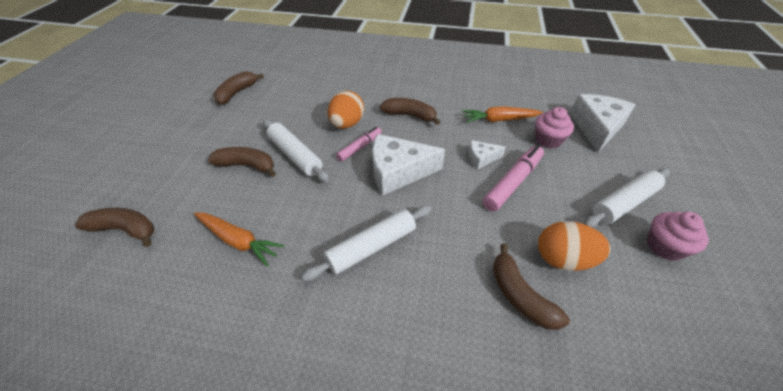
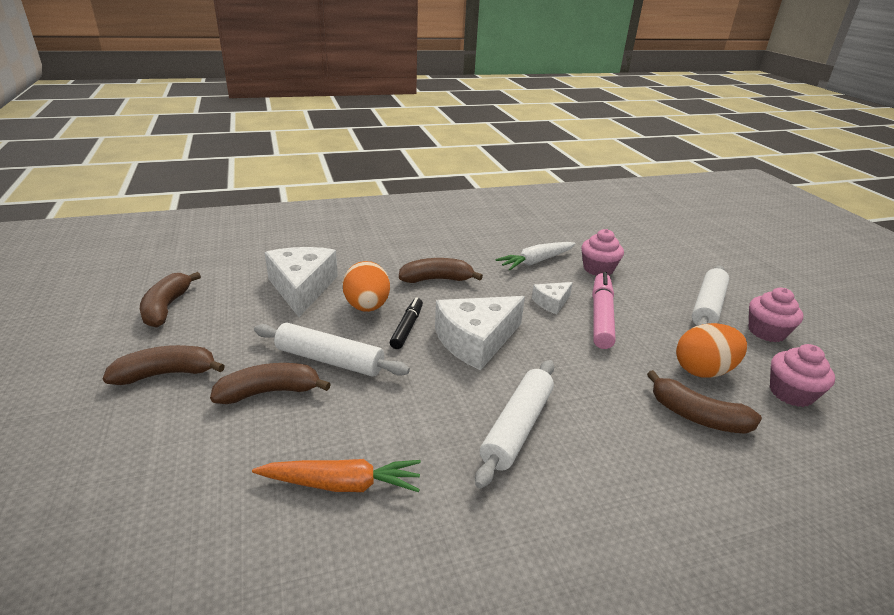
camera: 30 degrees left, 15 degrees down
(125, 229) = (137, 540): brown banana -> brown banana (166, 374)
(360, 147) = (407, 328): pink marker -> black marker
(499, 120) = (536, 261): orange carrot -> white carrot
(596, 128) = (630, 247): white cheese -> white cheese (302, 288)
(633, 312) = (791, 393): none -> pink cupcake

